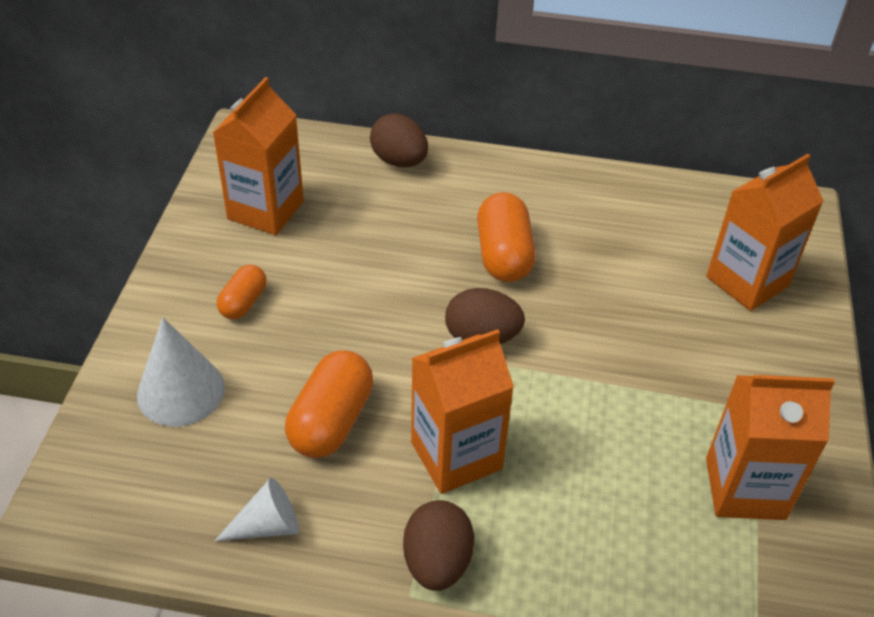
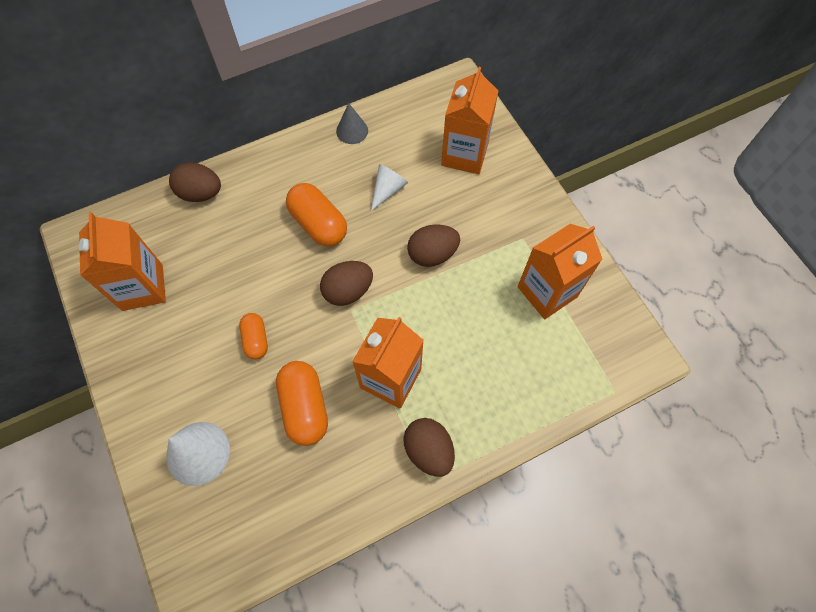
camera: 35 degrees left, 20 degrees up
(243, 302) = (185, 365): orange capsule -> orange capsule (256, 340)
(267, 526) = (322, 499): white cone -> white cone (388, 190)
(618, 359) = (432, 254): none -> brown egg
(620, 189) = (352, 131): none -> grey cone

